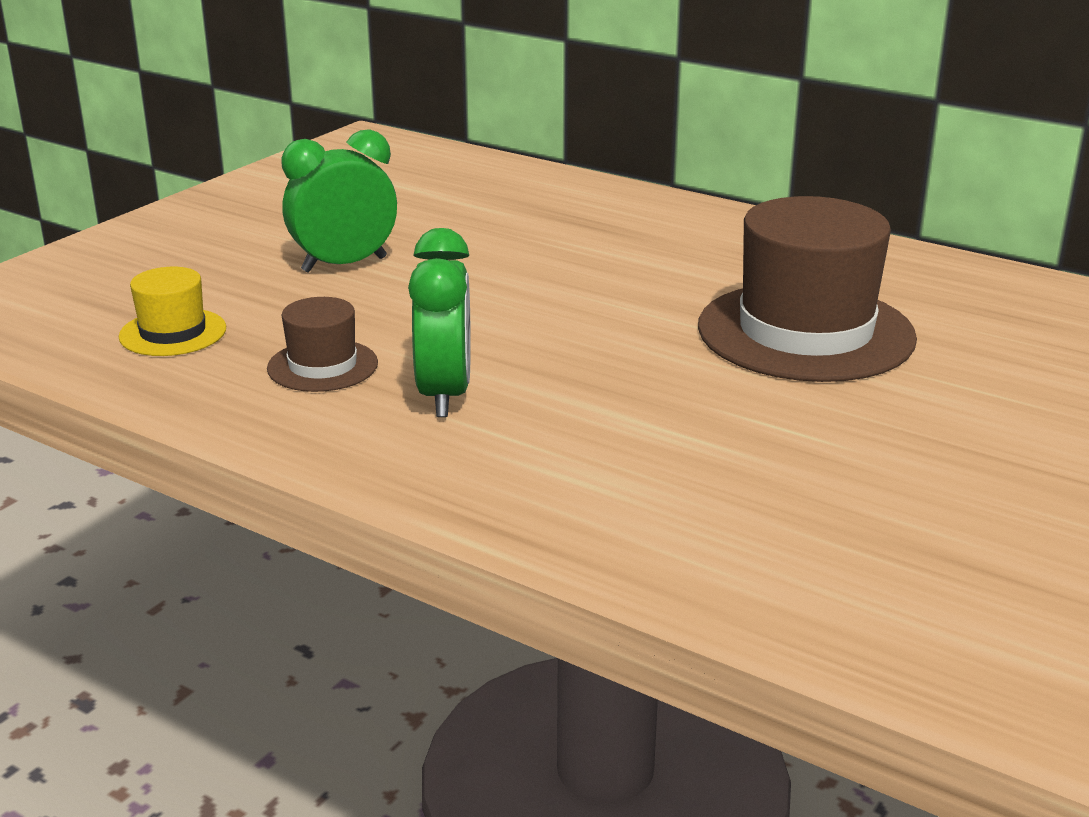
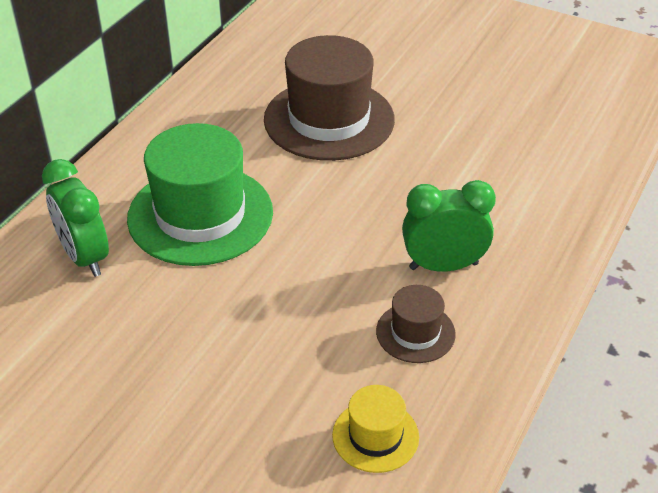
camera: 95 degrees left, 15 degrees up
(344, 265) = (231, 350): green clock -> green clock (85, 257)
(584, 251) = (200, 215): none -> green hat

